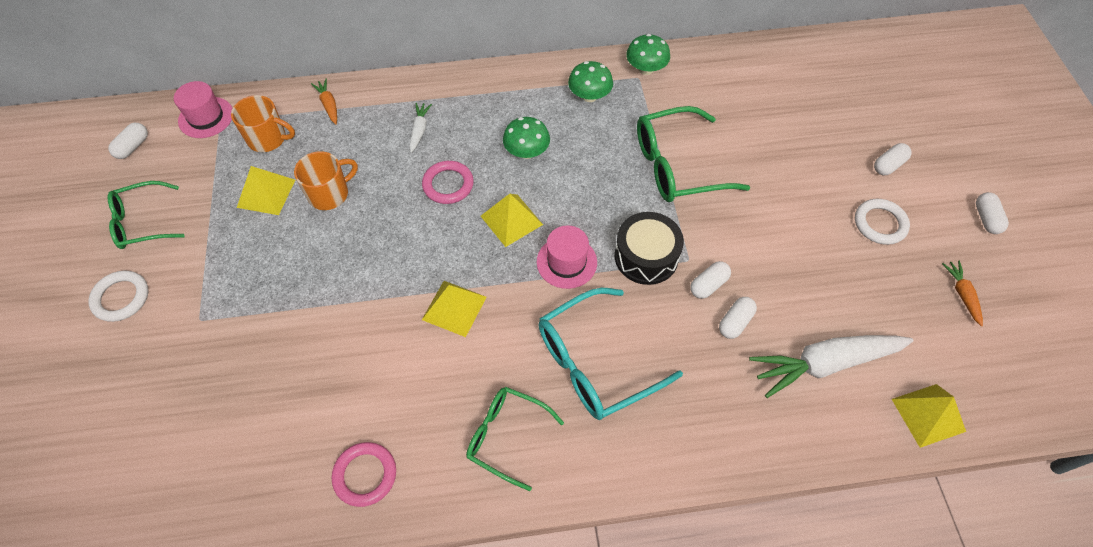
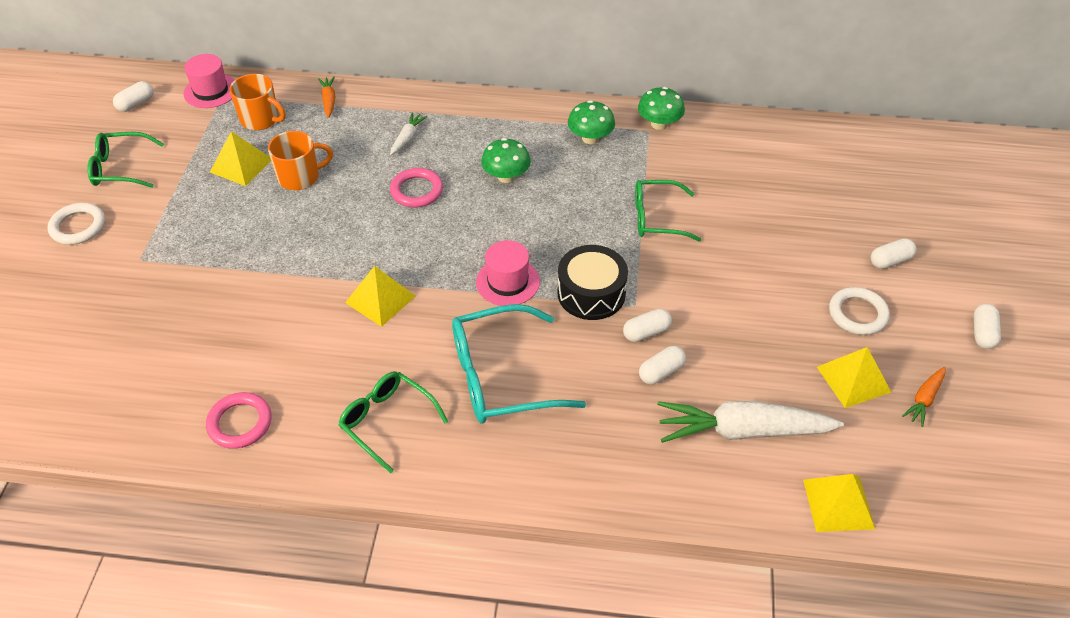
camera: 15 degrees right, 10 degrees down
(511, 220) = (467, 234): yellow pyramid -> yellow pyramid (853, 379)
(677, 166) = (657, 218): green glasses -> green glasses, size x0.65
(962, 294) = (924, 399): orange carrot -> orange carrot turned 150 degrees counterclockwise

